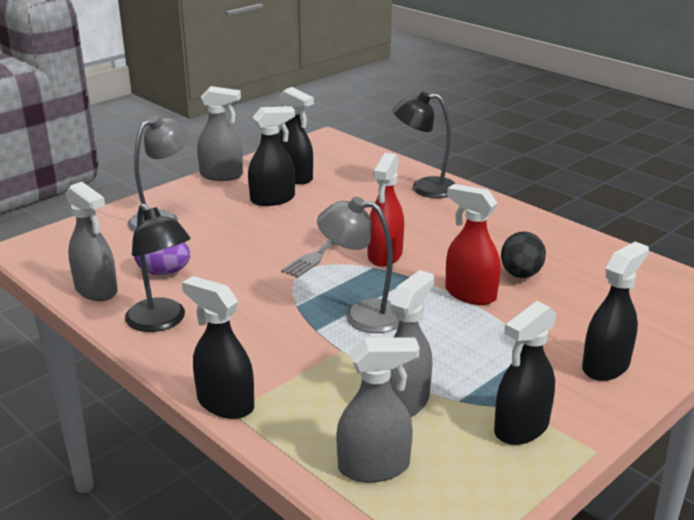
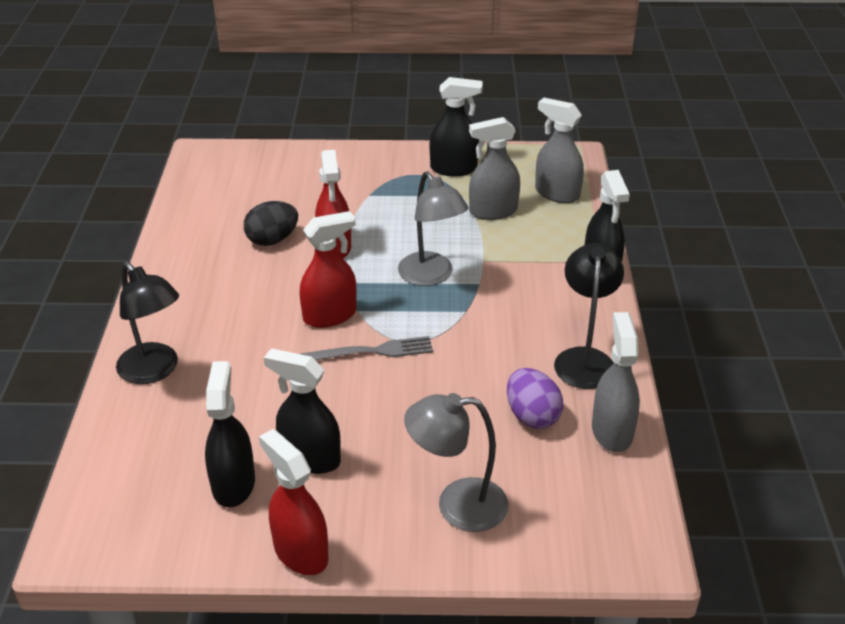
camera: 135 degrees left, 10 degrees up
(222, 175) = (300, 552): grey spray bottle -> red spray bottle
(606, 366) = (351, 167): black spray bottle -> none

